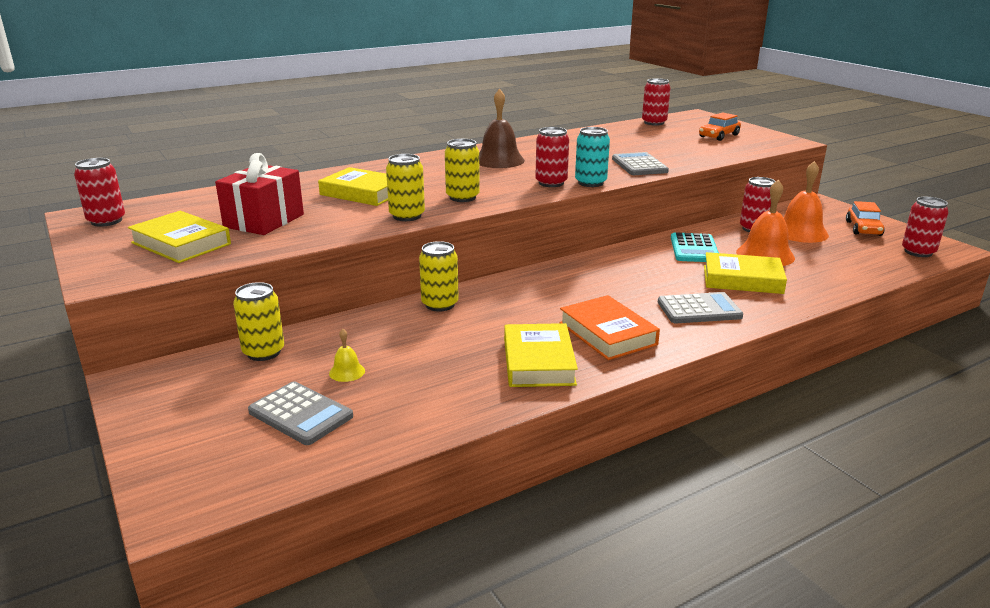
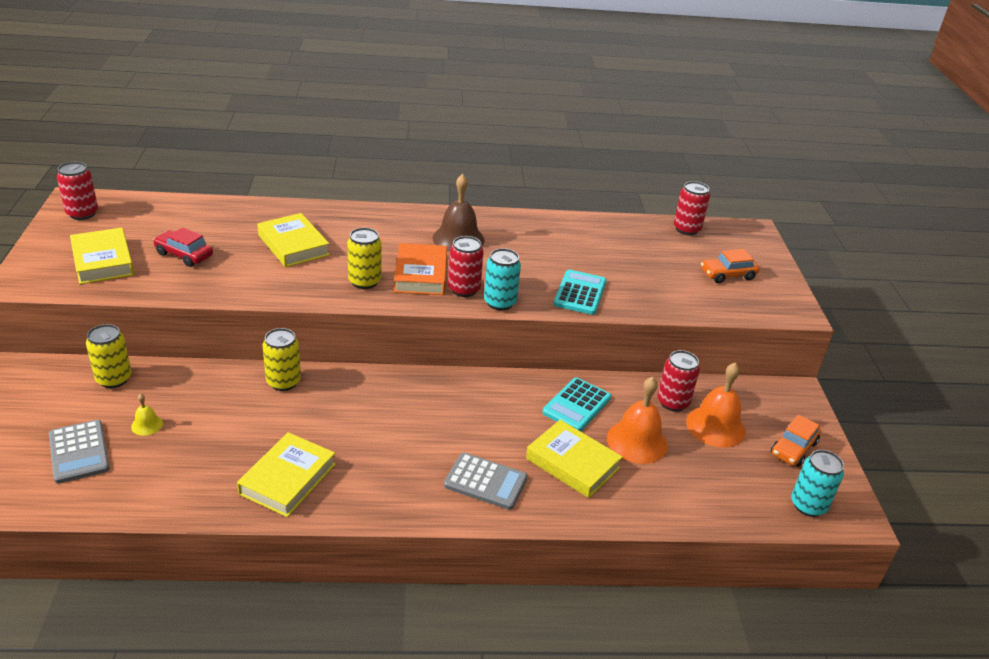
camera: 25 degrees right, 10 degrees up
(264, 221) = (184, 255): red gift -> red car
(407, 216) = (293, 290): yellow can -> none
(607, 334) = (375, 474): orange book -> orange book (420, 274)
(639, 165) = (580, 293): grey calculator -> turquoise calculator
(918, 252) = (808, 505): red can -> turquoise can

